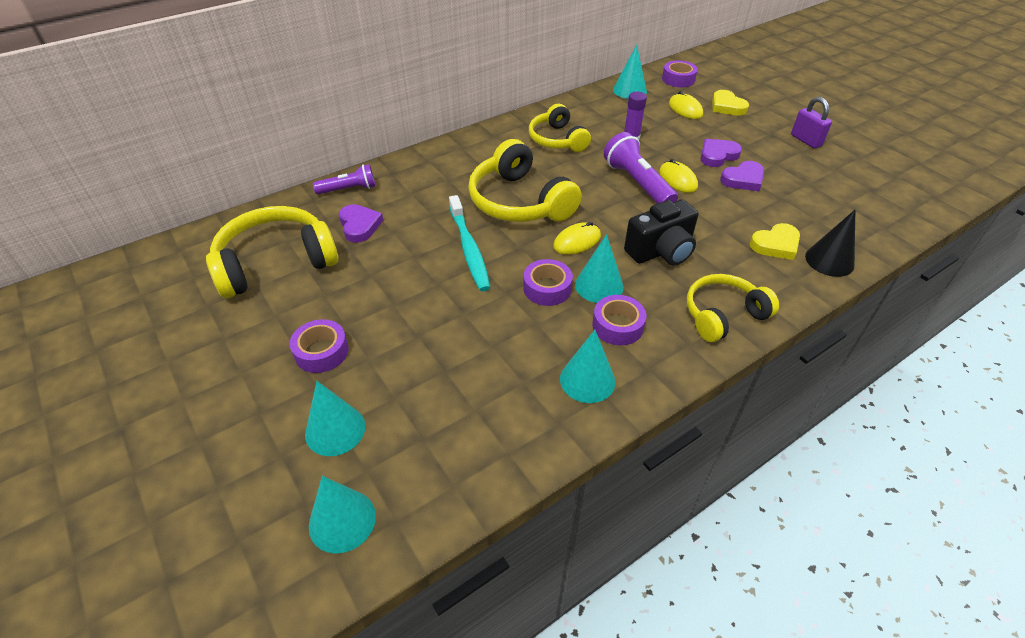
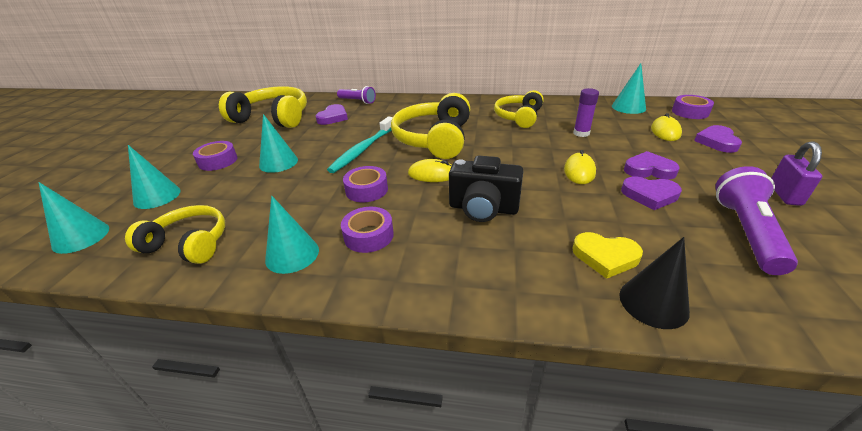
camera: 45 degrees right, 10 degrees down
(599, 285) = (400, 205): turquoise cone -> turquoise cone (278, 162)
(637, 183) = (538, 161): purple flashlight -> purple flashlight (746, 232)
(723, 315) = (459, 278): yellow headphones -> yellow headphones (189, 244)
(727, 106) = (717, 142): yellow heart -> purple heart

